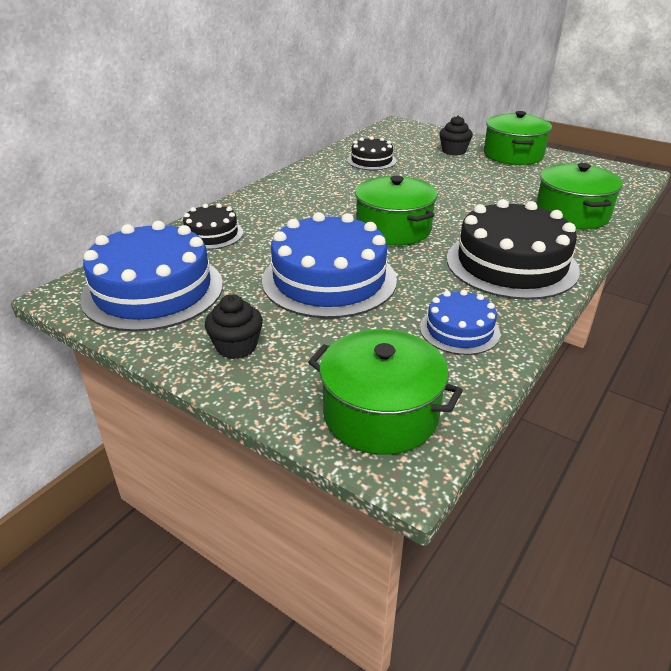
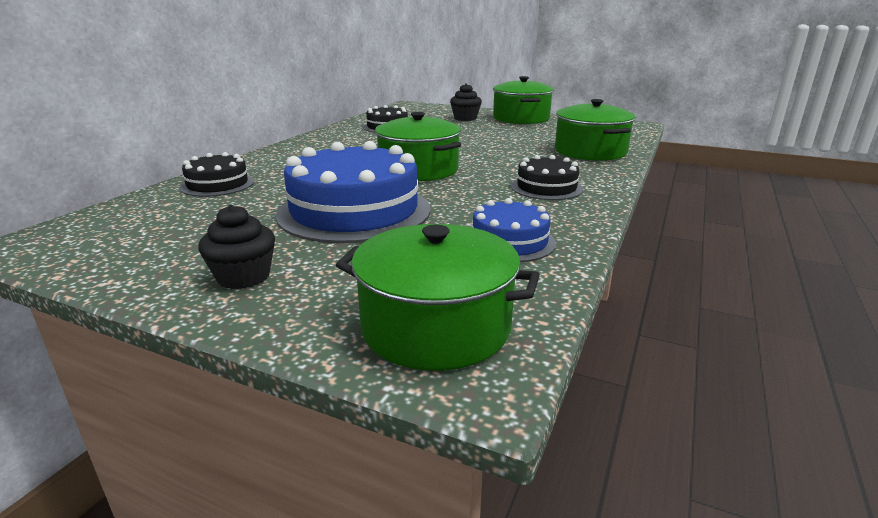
camera: 10 degrees left, 10 degrees down
(153, 290) = (139, 234): blue cake -> none
(511, 264) = (546, 187): black cake -> black cake, size x0.52

